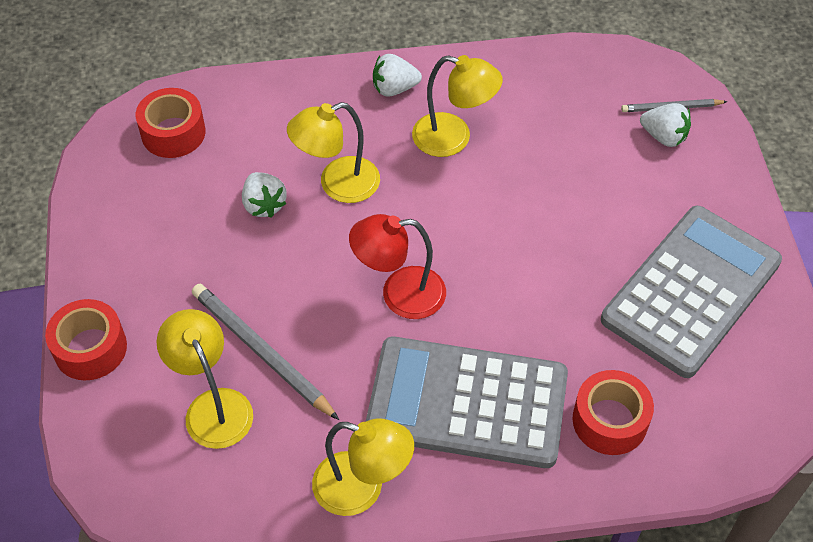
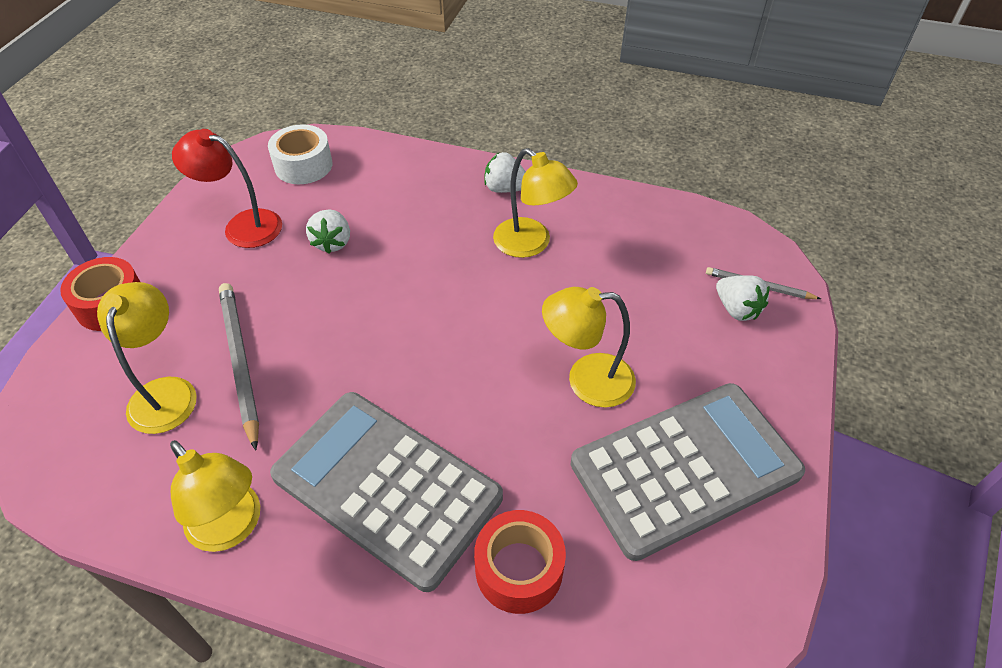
camera: 25 degrees right, 5 degrees down
(173, 133) = (303, 165): red tape -> white tape
(337, 184) = (404, 247): yellow lamp -> yellow lamp (586, 380)
(400, 294) = (394, 359): red lamp -> red lamp (242, 226)

